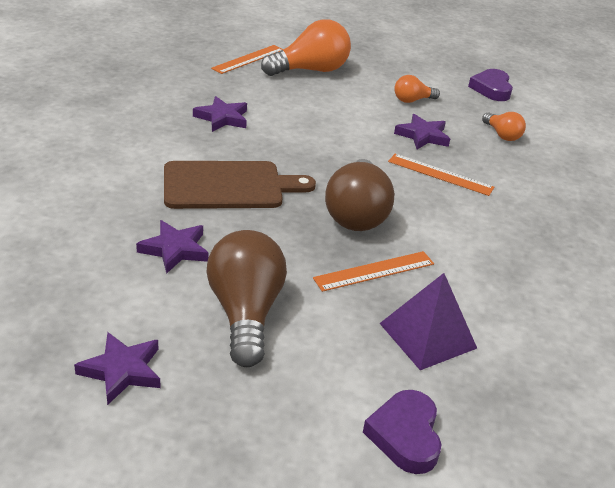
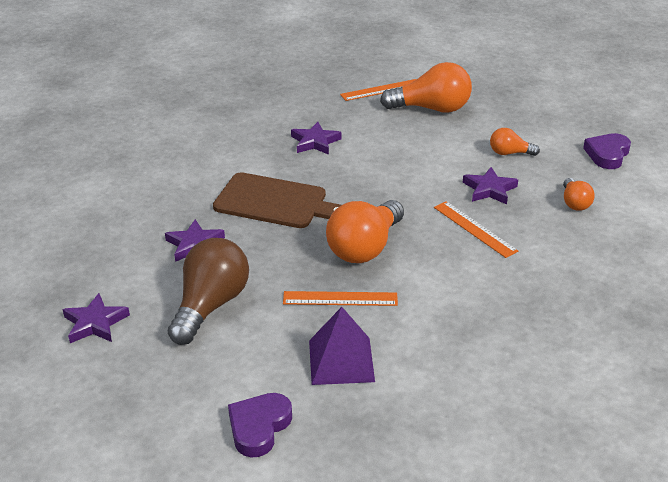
camera: 30 degrees right, 0 degrees up
(356, 213) = (365, 248): brown light bulb -> orange light bulb

